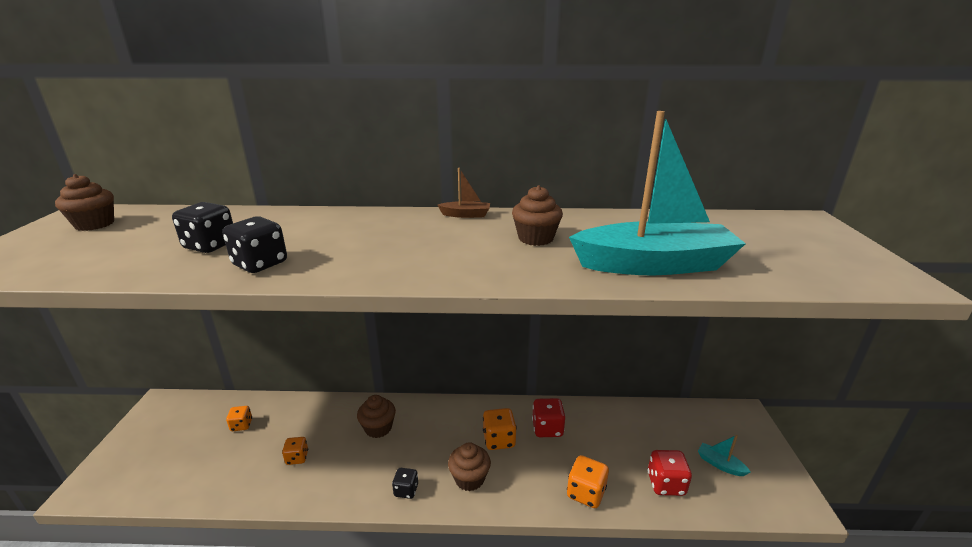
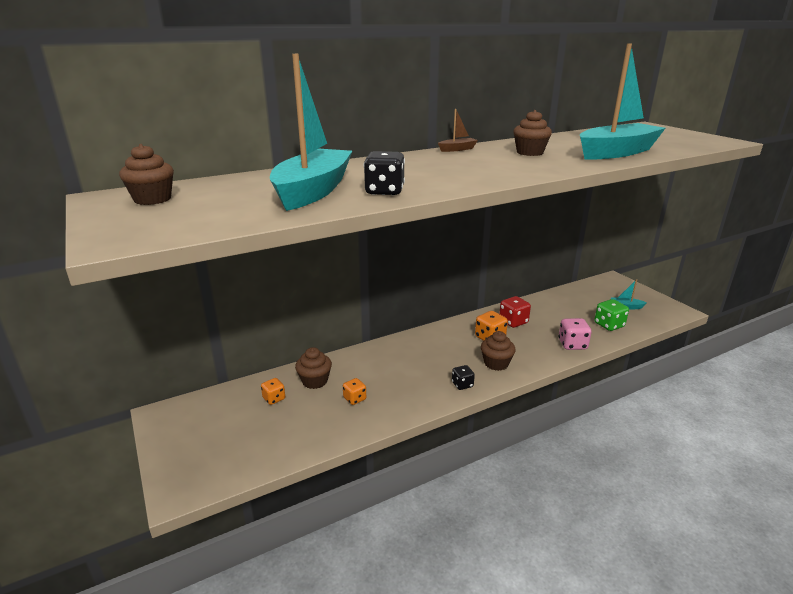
camera: 30 degrees left, 0 degrees up
(210, 246) = (313, 191): black dice -> turquoise boat
(378, 428) = (395, 360): brown cupcake -> brown cupcake (315, 381)
(586, 493) = (572, 344): orange dice -> pink dice
(665, 484) = (609, 325): red dice -> green dice

